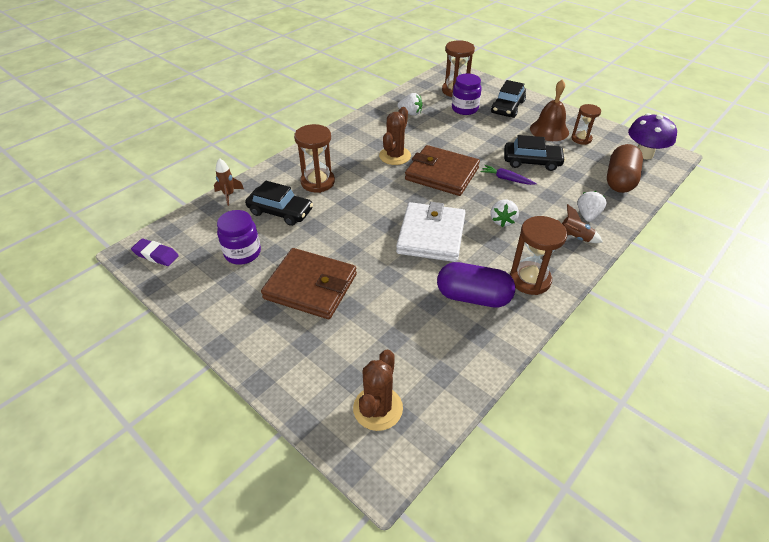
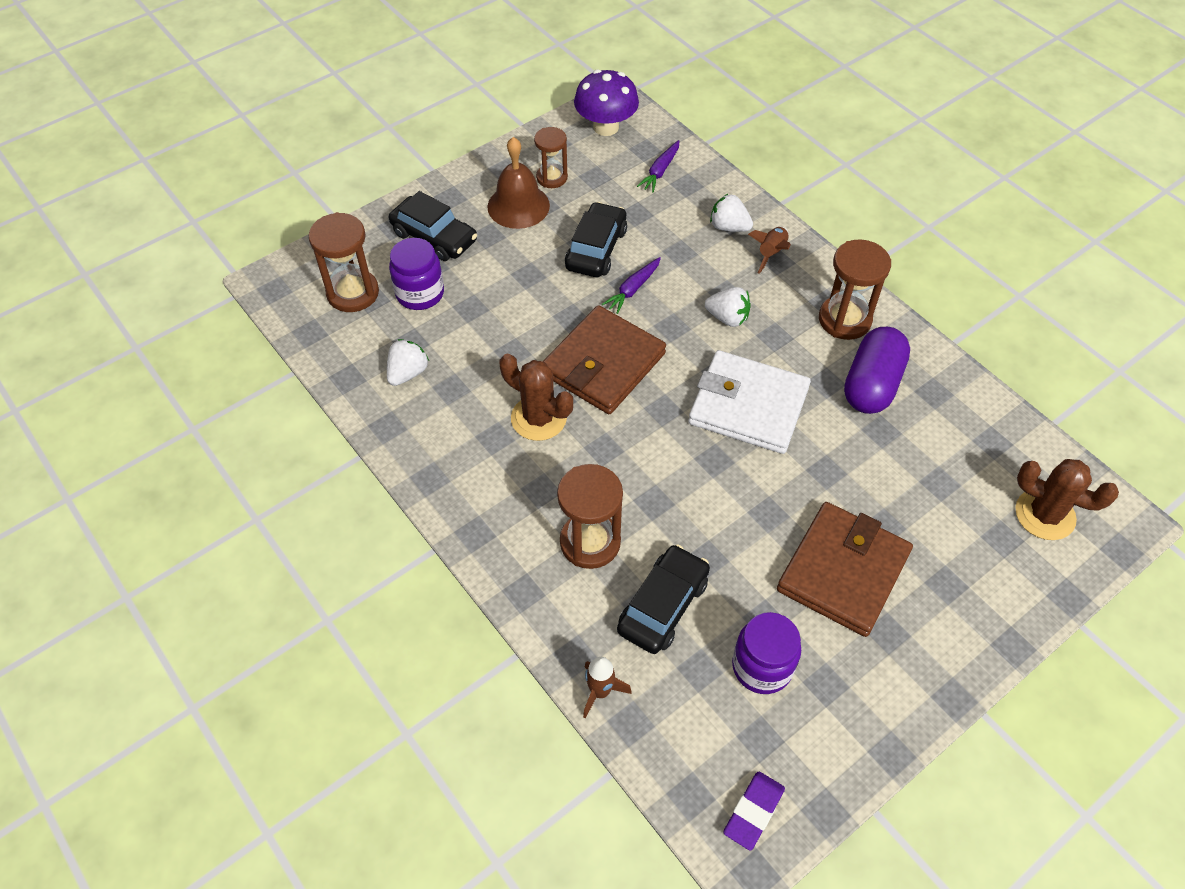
camera: 80 degrees left, 10 degrees up
(620, 180) = (660, 171): brown capsule -> purple carrot

